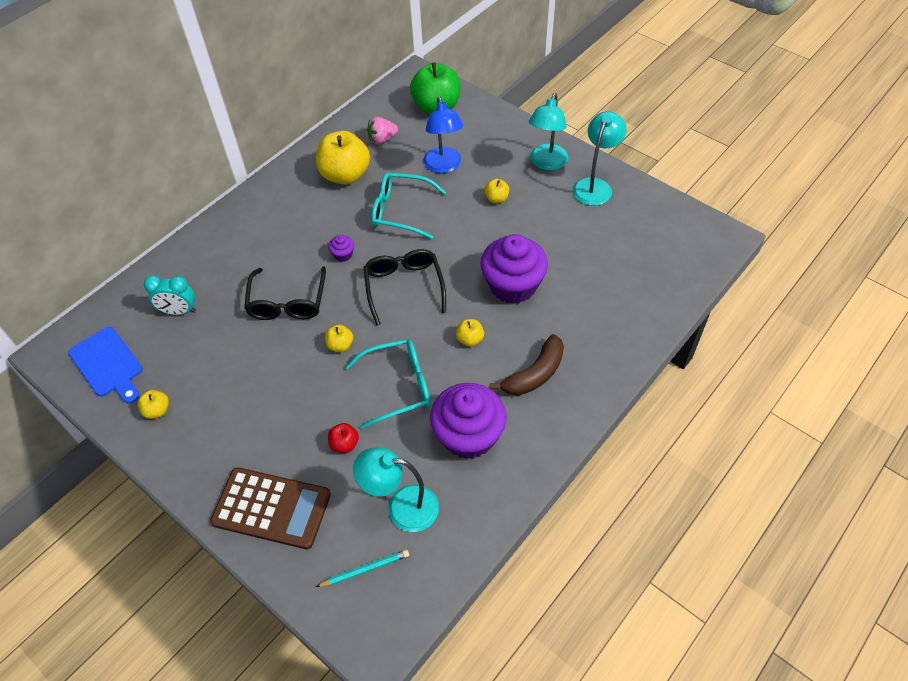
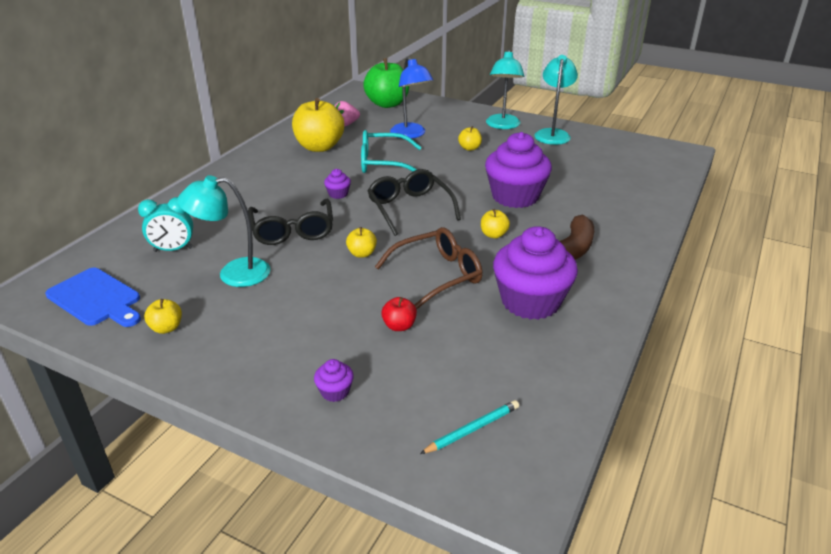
camera: 15 degrees left, 20 degrees down
(271, 508) = (335, 392): brown calculator -> purple cupcake
(398, 386) = (438, 275): turquoise glasses -> brown glasses
(402, 507) = (488, 368): turquoise lamp -> turquoise lamp (233, 273)

